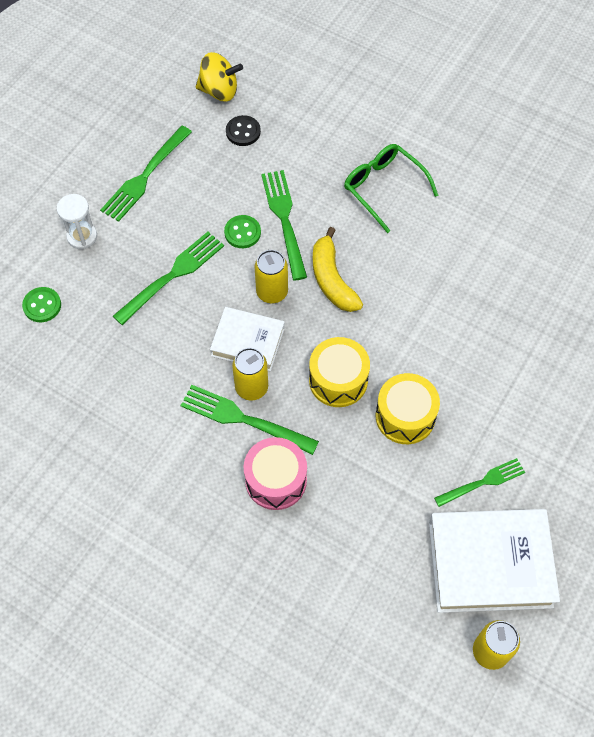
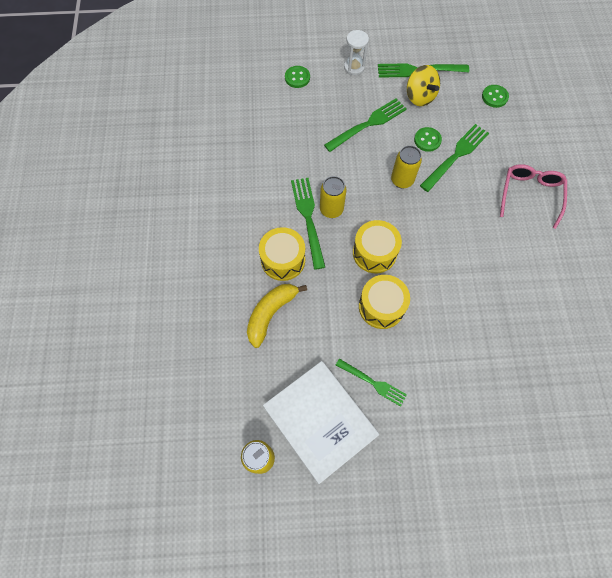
camera: 55 degrees right, 5 degrees up
(172, 276) = (368, 124): green fork -> green fork turned 45 degrees counterclockwise
(219, 91) = (510, 68): yellow spinning top -> yellow spinning top (419, 97)
(243, 132) = (494, 97): black button -> green button
(248, 342) = (359, 189): white book -> none
(276, 480) = (283, 260): pink drum -> yellow drum
(332, 280) = (439, 207): yellow banana -> yellow banana (270, 314)
(383, 188) = (530, 194): green glasses -> pink glasses

